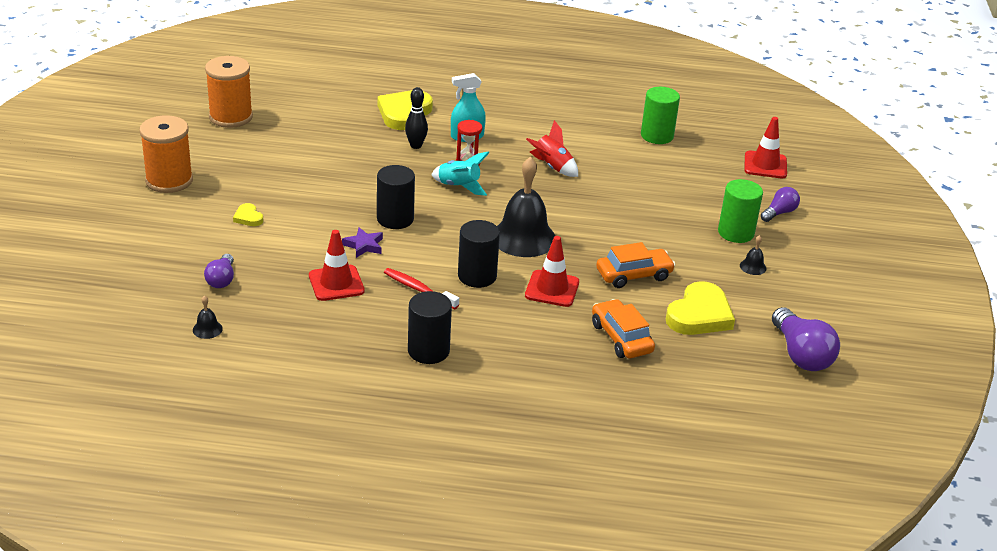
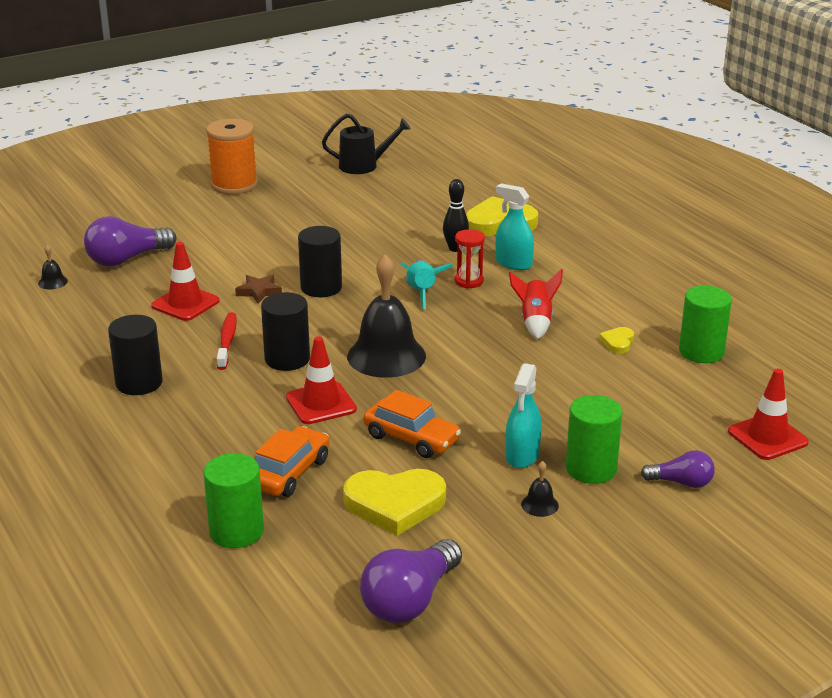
camera: 55 degrees right, 5 degrees down
(221, 279) = (127, 259): purple light bulb -> purple light bulb, size x1.72
(231, 117) = (364, 166): orange spool -> black watering can
(248, 217) = (229, 232): yellow heart -> yellow heart (618, 342)
(364, 245) = (259, 292): purple star -> brown star
(666, 387) = (236, 531): none -> green cylinder
(696, 247) = (522, 455): none -> turquoise spray bottle

